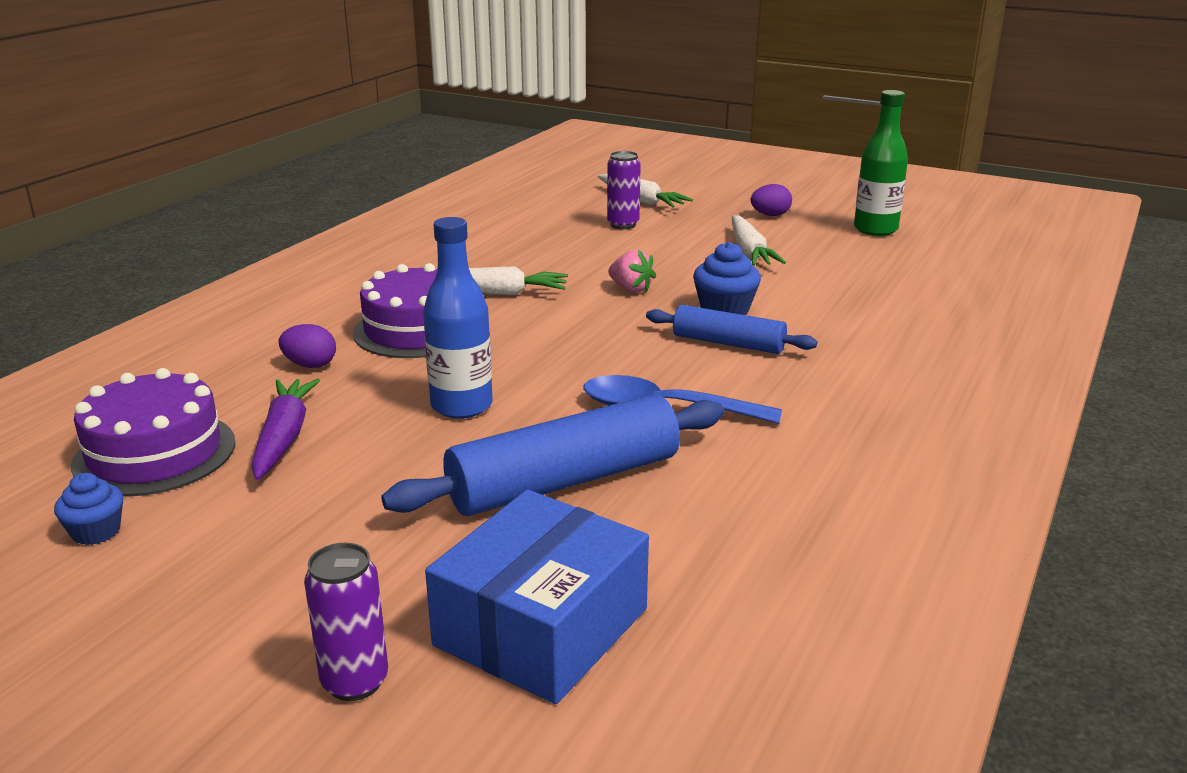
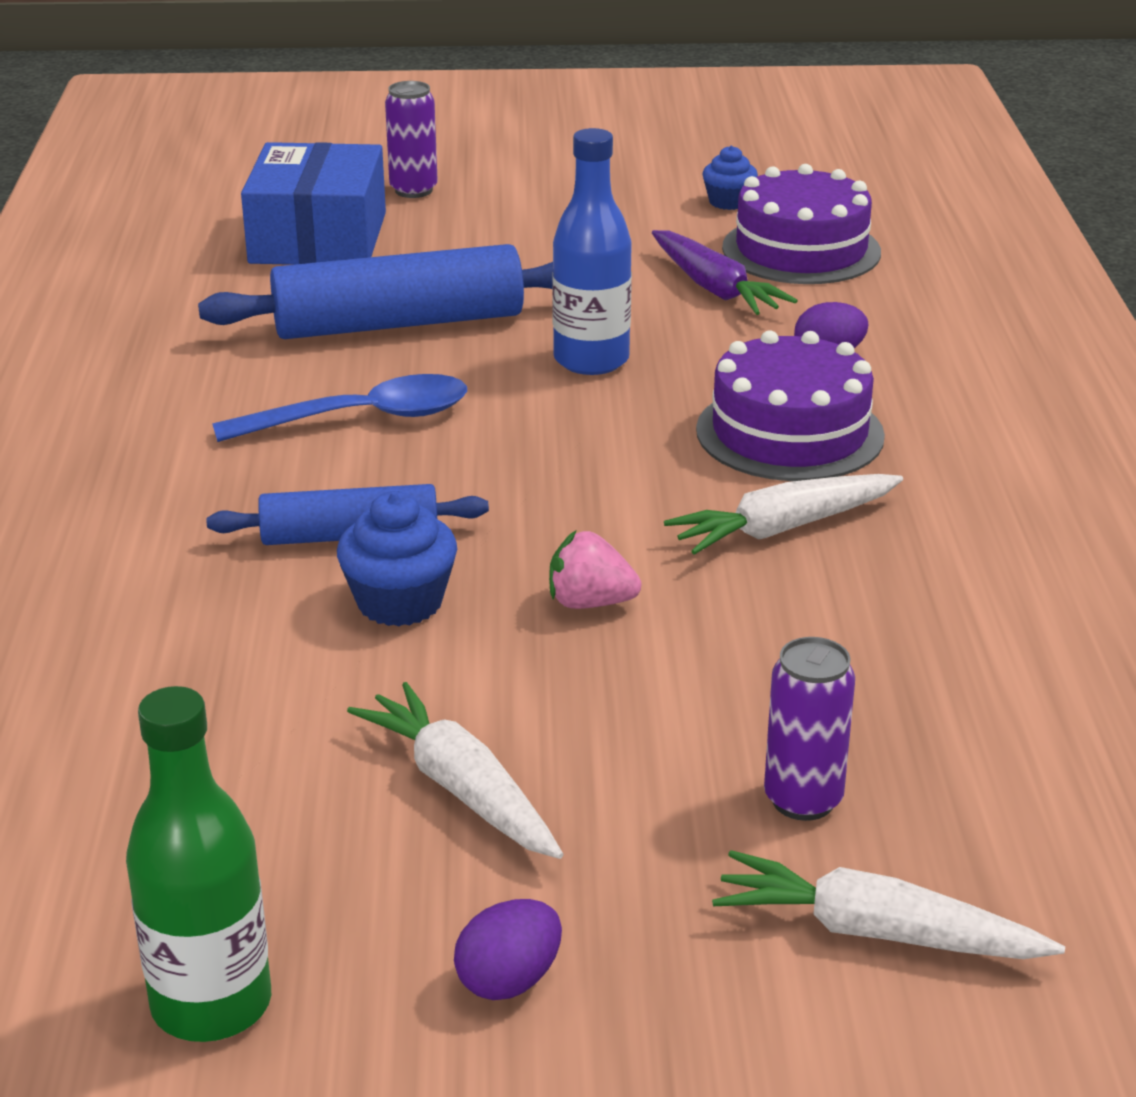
camera: 150 degrees right, 5 degrees up
(565, 482) = (399, 323): blue rolling pin -> blue rolling pin turned 45 degrees clockwise

